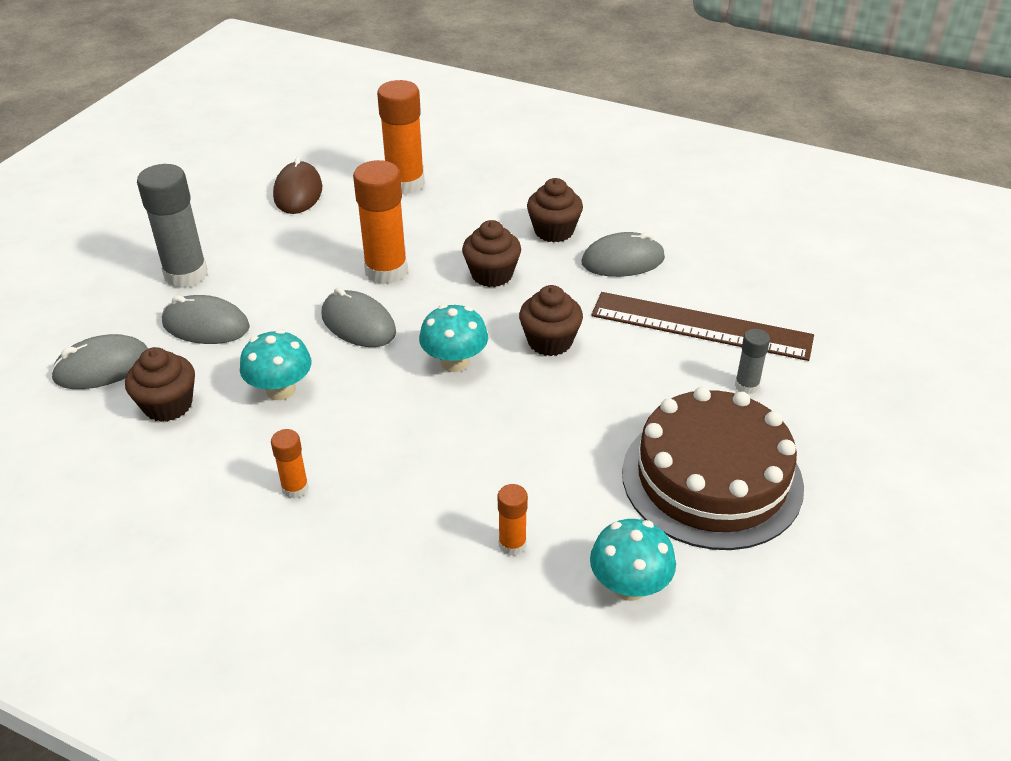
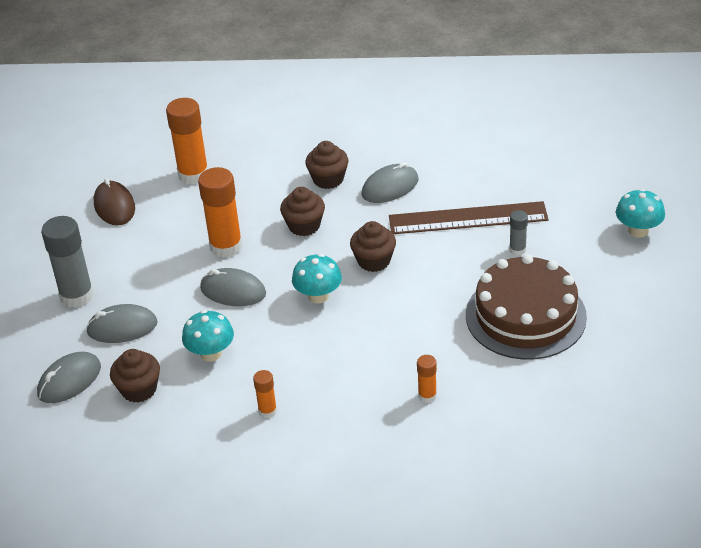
camera: 20 degrees left, 0 degrees up
(629, 586) = (510, 394): turquoise mushroom -> turquoise mushroom (638, 230)

